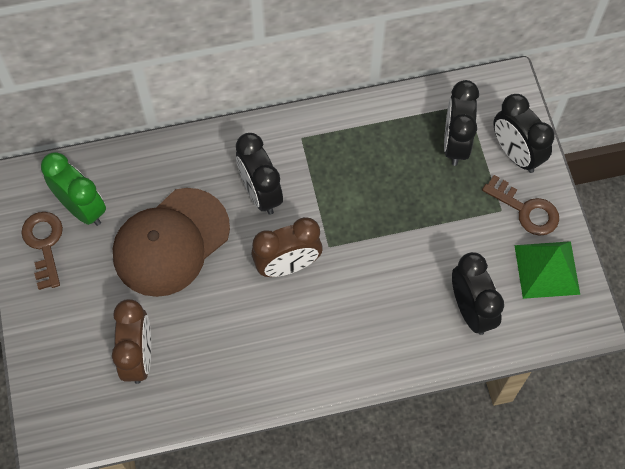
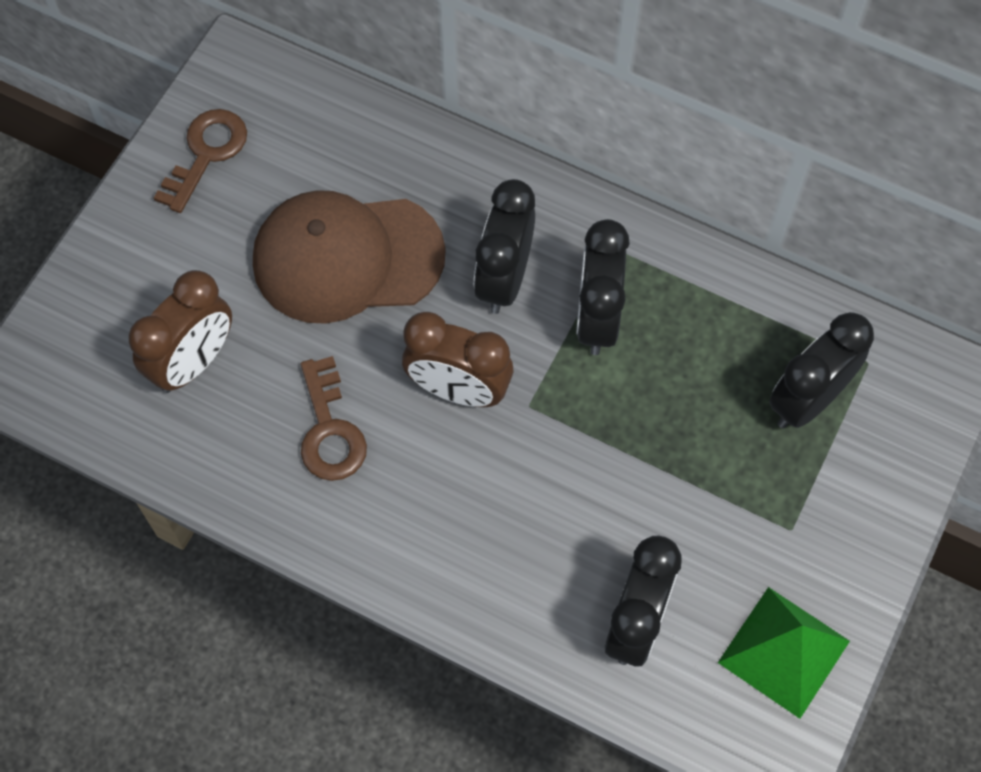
camera: 40 degrees right, 0 degrees up
(82, 208) = (283, 143): green clock -> none
(516, 154) = (877, 473): black clock -> black clock (597, 318)
(526, 210) = (825, 554): brown key -> brown key (330, 430)

